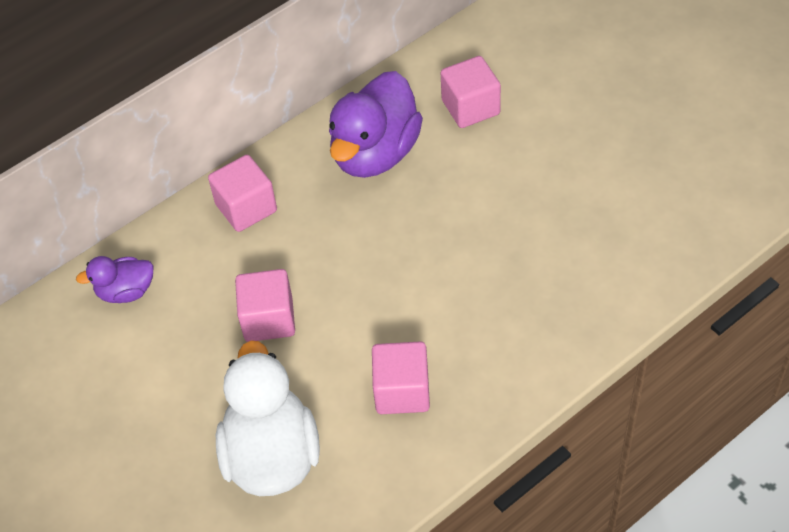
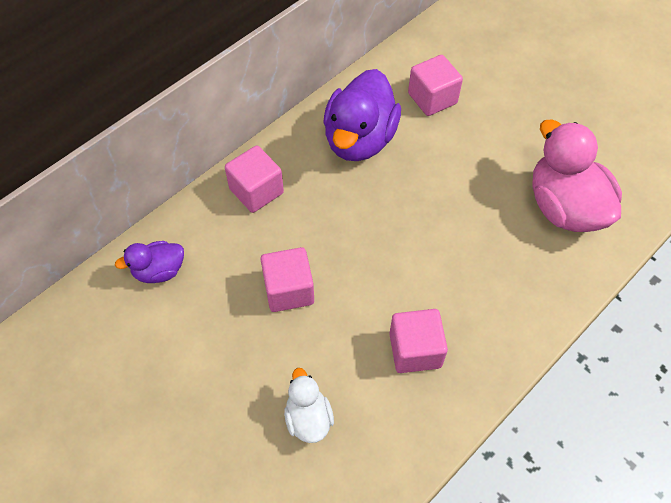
camera: 10 degrees left, 5 degrees up
(271, 455) = (308, 418): white duck -> white duck, size x0.52
(607, 241) = (564, 207): none -> pink duck

